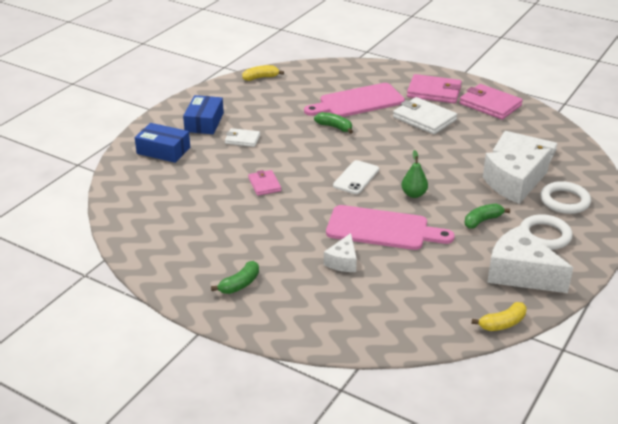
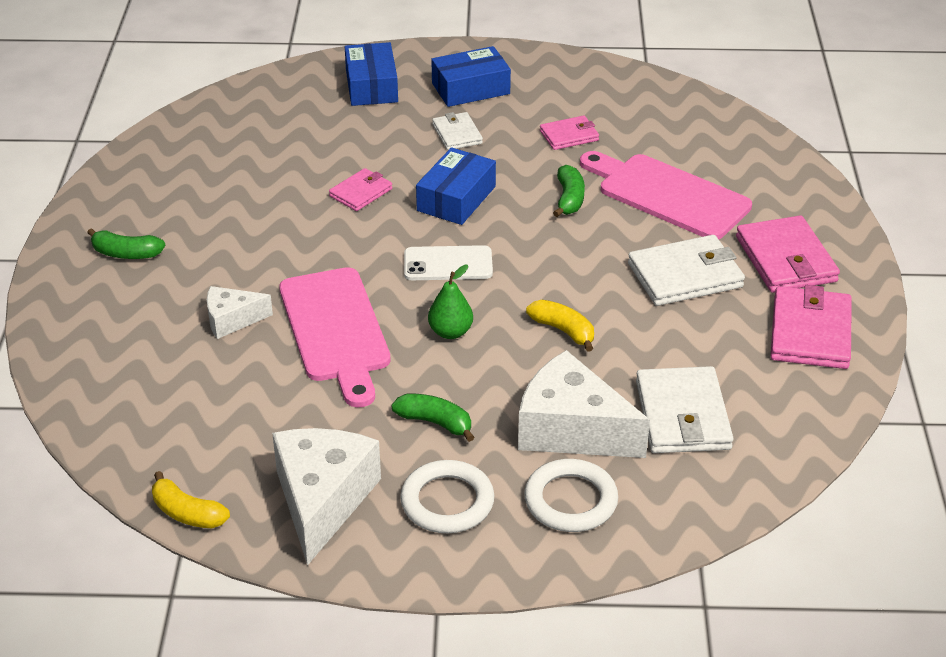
camera: 60 degrees right, 5 degrees up
(261, 78) = (643, 87): yellow banana -> yellow banana (563, 330)
(280, 110) = (569, 136): none -> pink wallet
(301, 158) = (456, 198): none -> blue box
(424, 119) = (685, 275): white wallet -> white wallet turned 60 degrees clockwise

